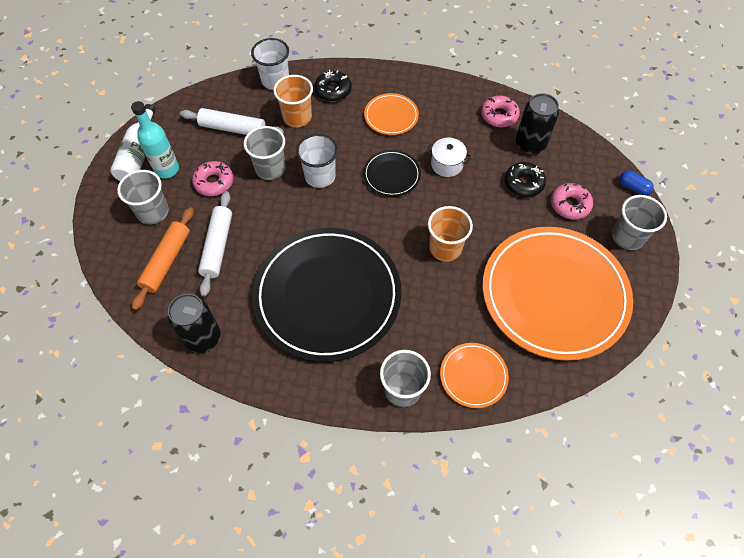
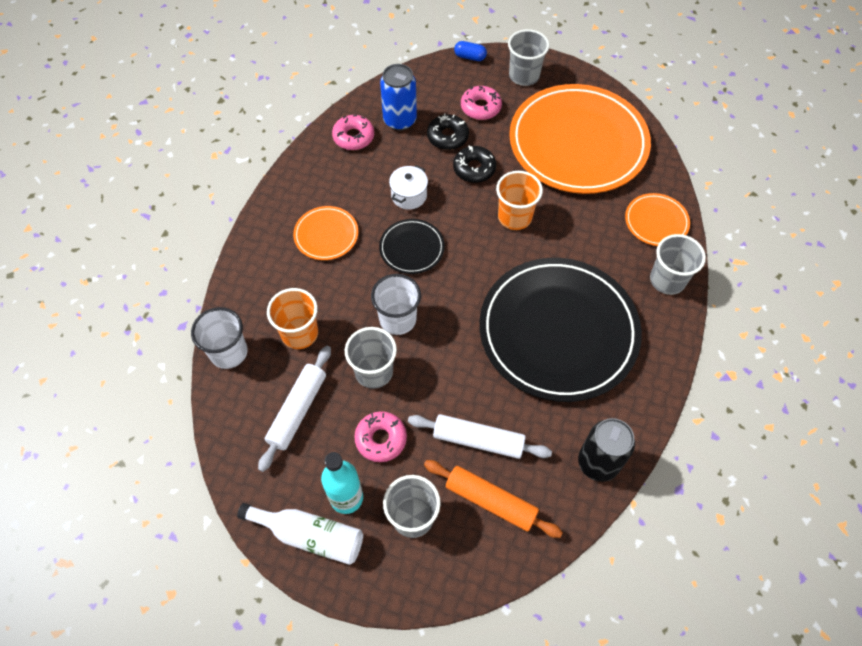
camera: 80 degrees left, 0 degrees up
(333, 90) = (267, 289): black donut -> black donut (474, 168)
(530, 145) = (400, 120): black can -> blue can
(633, 187) = (470, 57): blue capsule -> blue capsule turned 60 degrees clockwise

